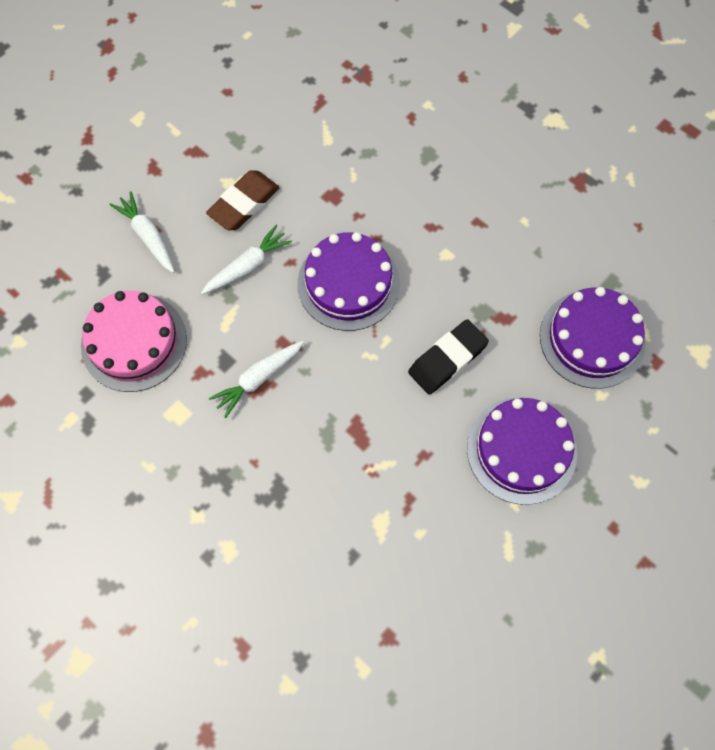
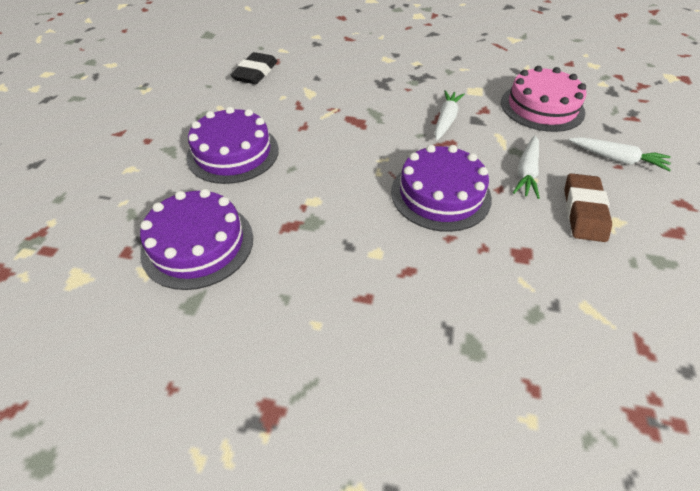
camera: 150 degrees right, 20 degrees down
(447, 359) = (321, 180): black eraser -> black eraser (255, 73)

